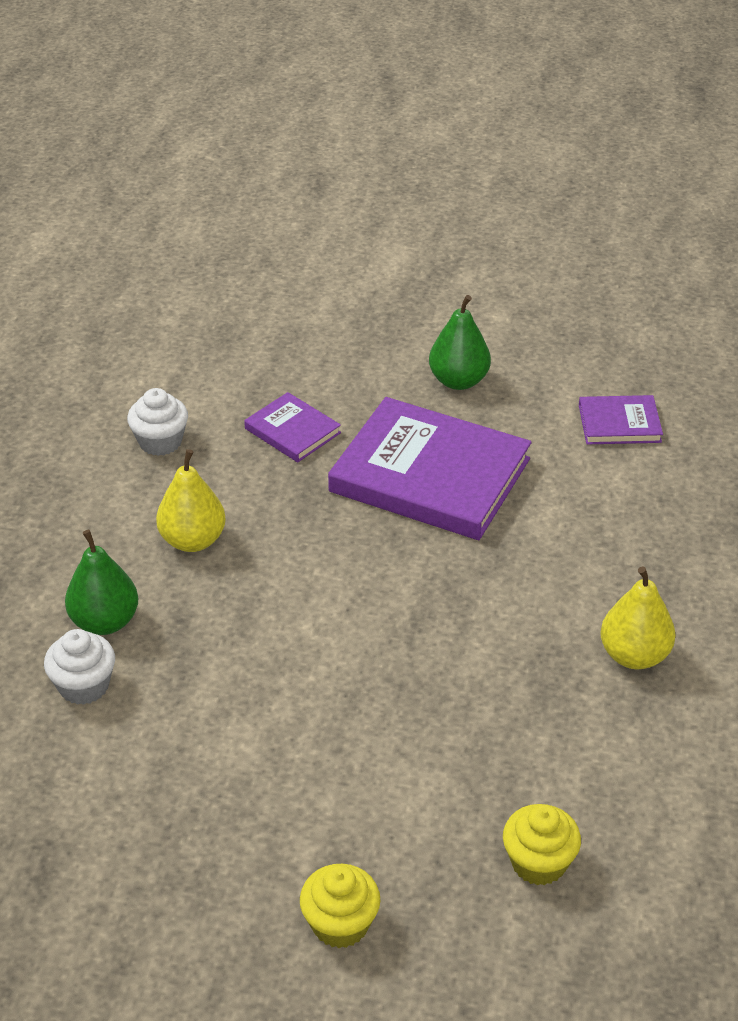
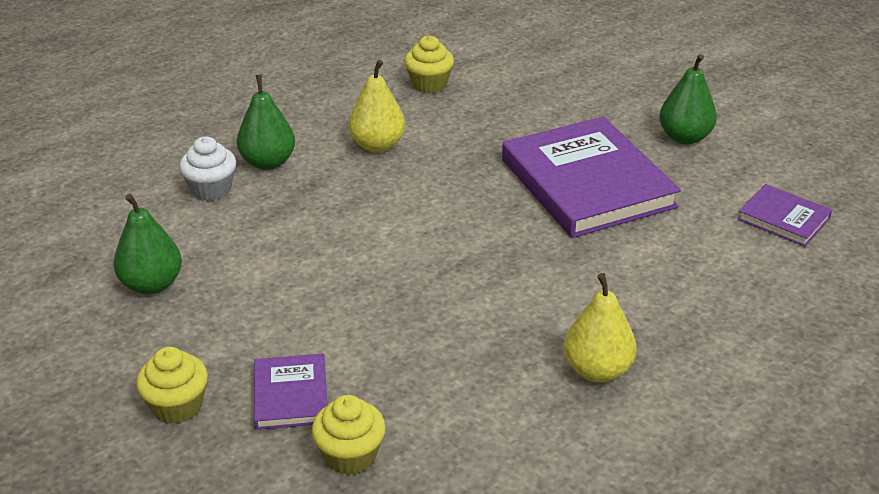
camera: 40 degrees right, 5 degrees down
(158, 824) = (152, 284): none -> green pear
(160, 442) = (429, 84): white cupcake -> yellow cupcake
(292, 431) = (523, 115): purple book -> purple book (291, 395)

